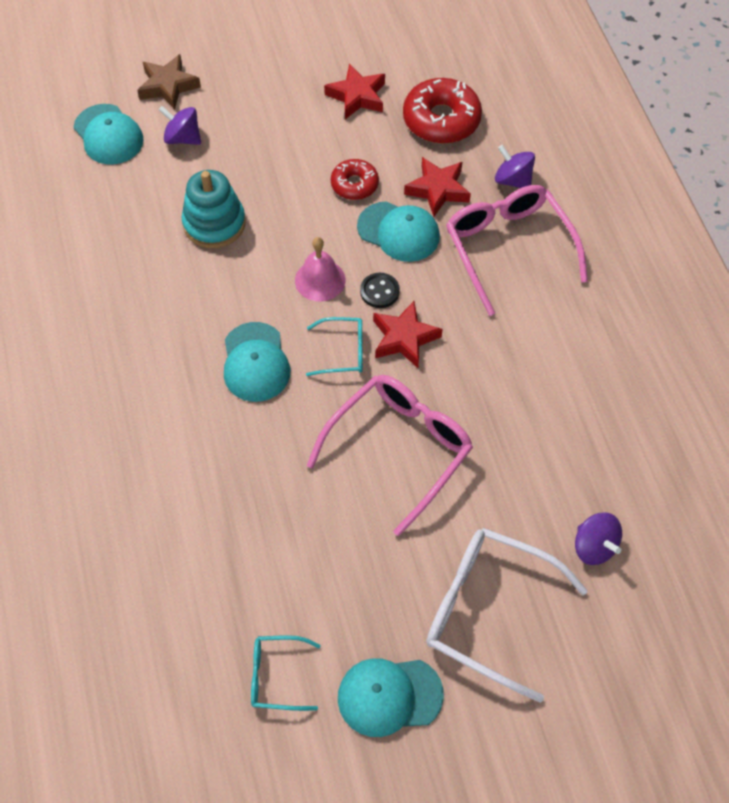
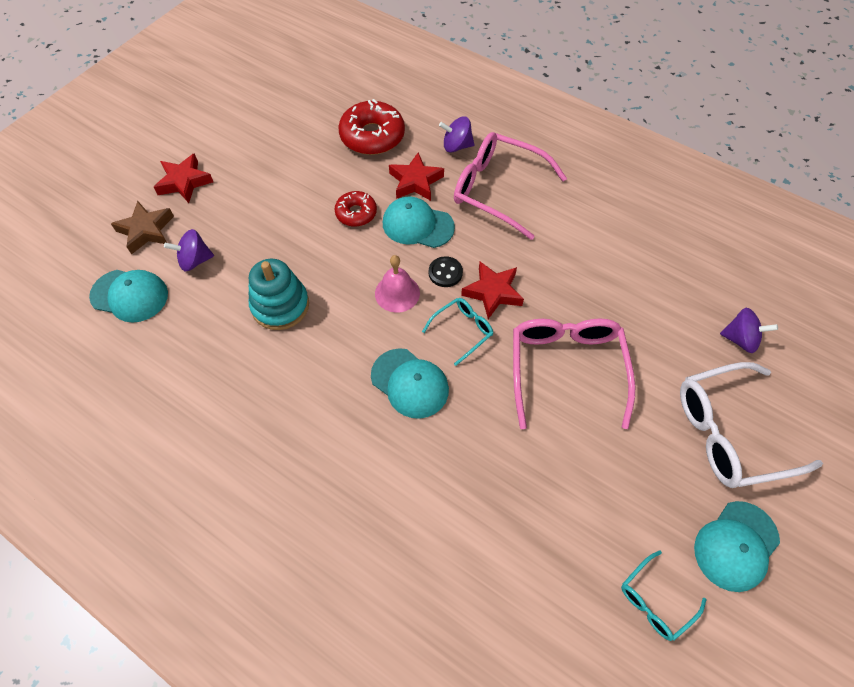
camera: 40 degrees left, 0 degrees up
(357, 96) = (299, 154): red star -> red star (184, 182)
(398, 232) = (417, 225): turquoise cap -> turquoise cap turned 150 degrees counterclockwise

